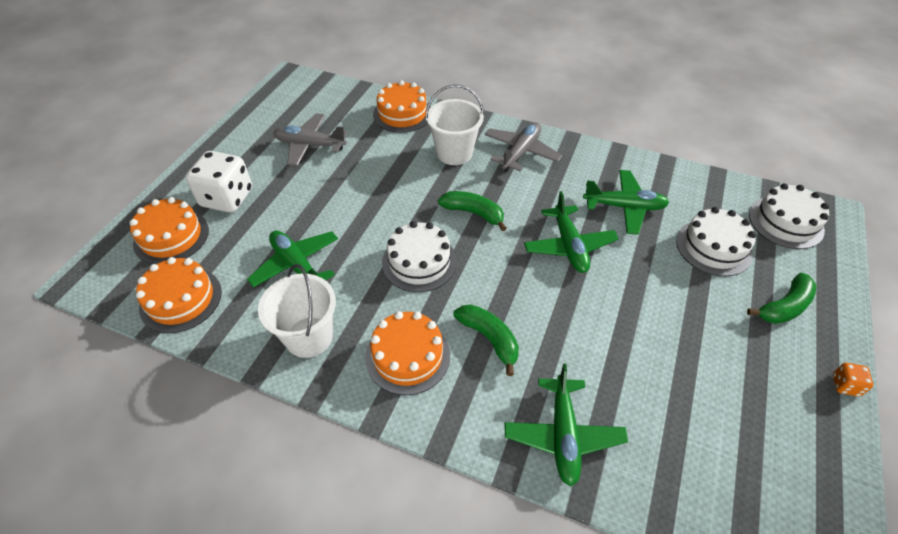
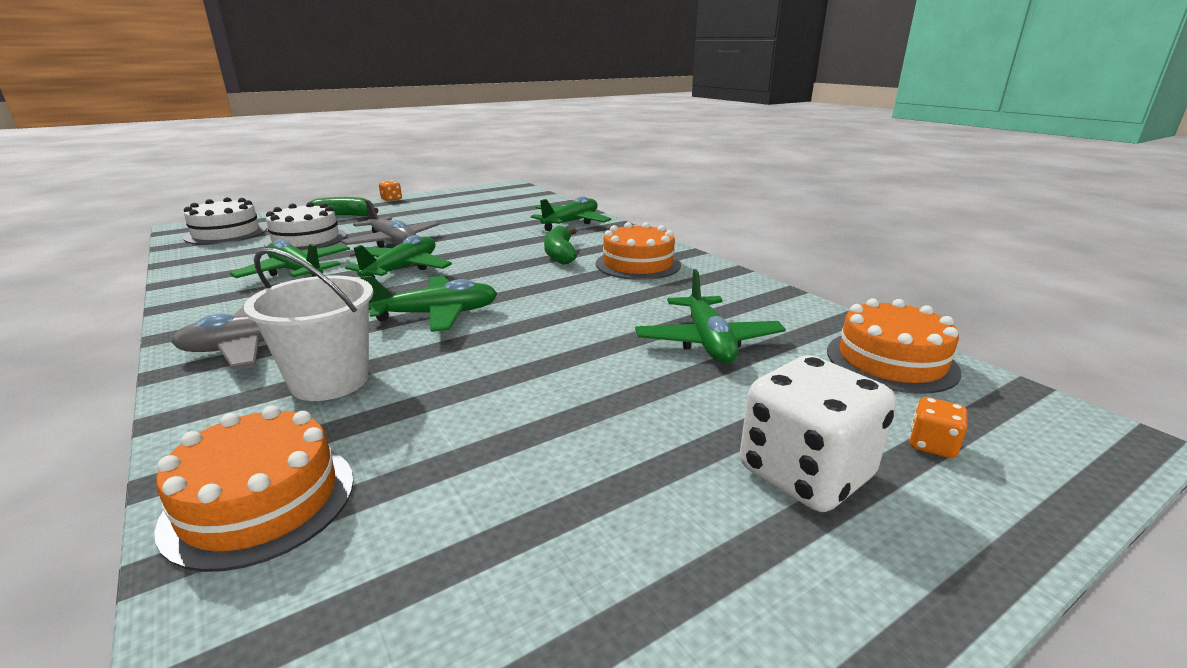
camera: 145 degrees left, 25 degrees down
(171, 237) = (932, 445): orange cake -> orange dice
(309, 337) = (724, 293): white bucket -> none
(310, 145) = (547, 520): grey plane -> grey plane (393, 242)
(419, 262) = (556, 302): white cake -> none
(473, 213) = (437, 314): green banana -> green plane

